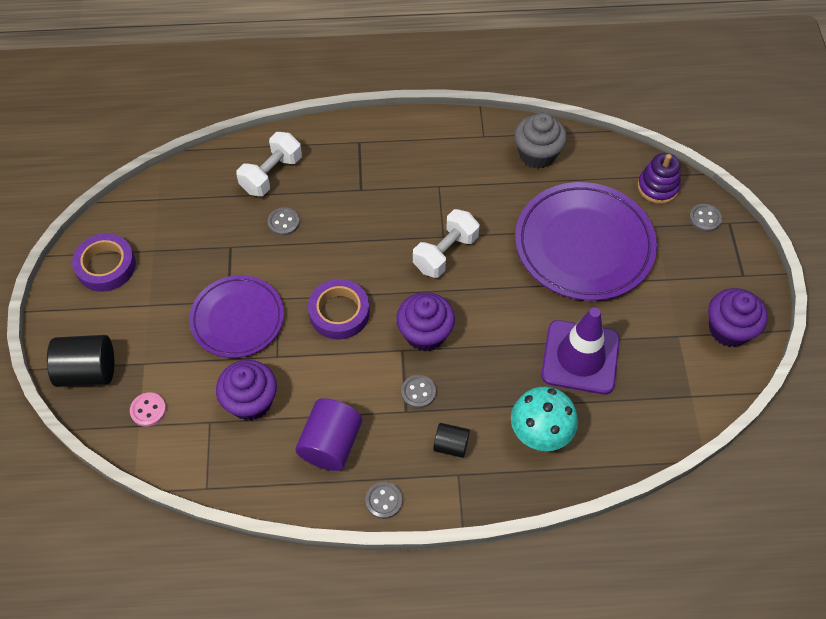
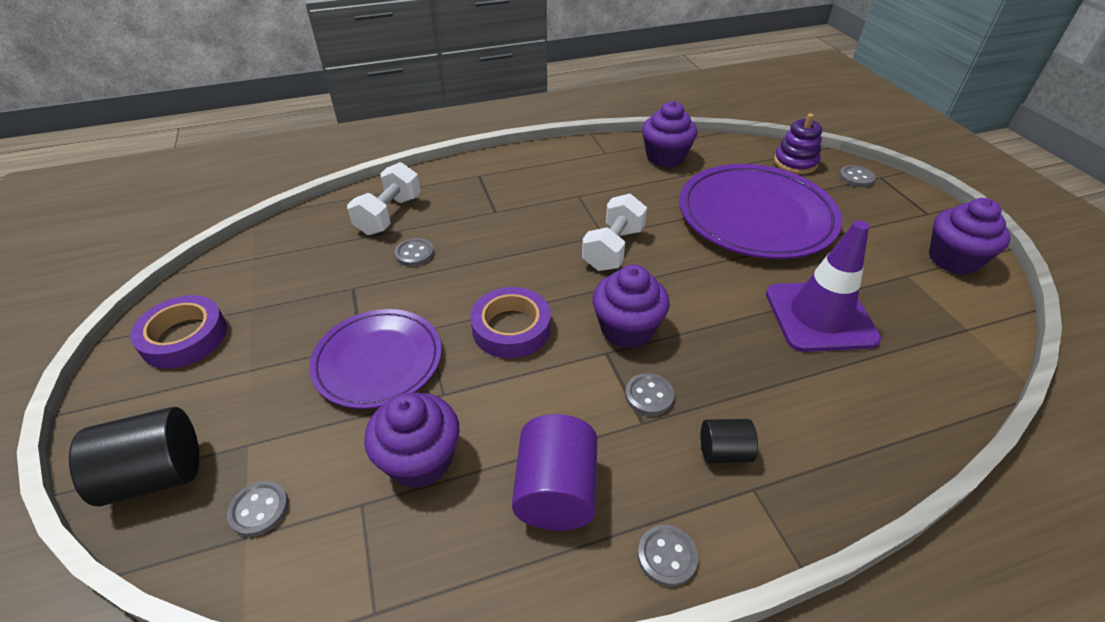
camera: 15 degrees left, 15 degrees down
(148, 410) = (259, 509): pink button -> grey button
(537, 154) = (665, 157): grey cupcake -> purple cupcake
(540, 433) = (828, 409): turquoise mushroom -> none

